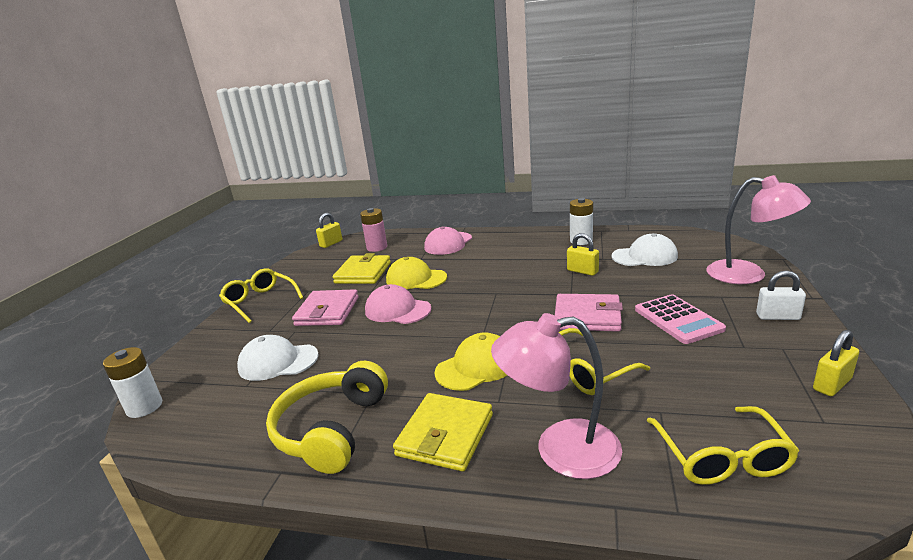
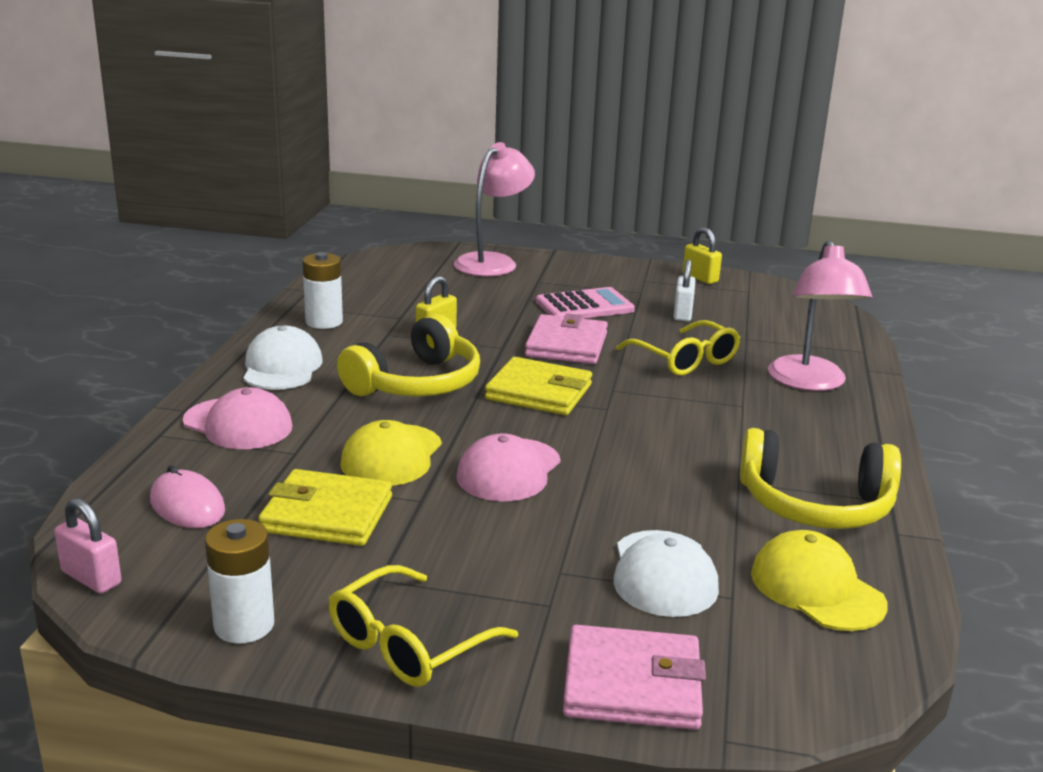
camera: 95 degrees left, 0 degrees up
(144, 407) = (809, 706): white battery -> white battery (244, 625)
(327, 311) = (491, 542): pink wallet -> pink wallet (632, 684)
(331, 243) = (91, 578): yellow padlock -> pink padlock
(377, 247) = (187, 505): pink battery -> pink mouse
(445, 435) = (805, 434): yellow wallet -> yellow wallet (539, 392)
(476, 366) = (676, 414): yellow cap -> yellow cap (816, 588)
(503, 274) = (416, 383): none -> yellow headphones
(644, 256) = (411, 295): white cap -> white cap (282, 367)
(721, 457) = (800, 328): yellow glasses -> none
(777, 317) = (588, 270): white padlock -> white padlock (682, 314)

